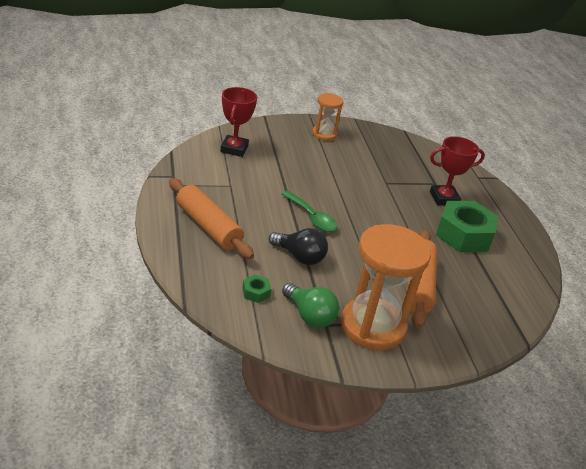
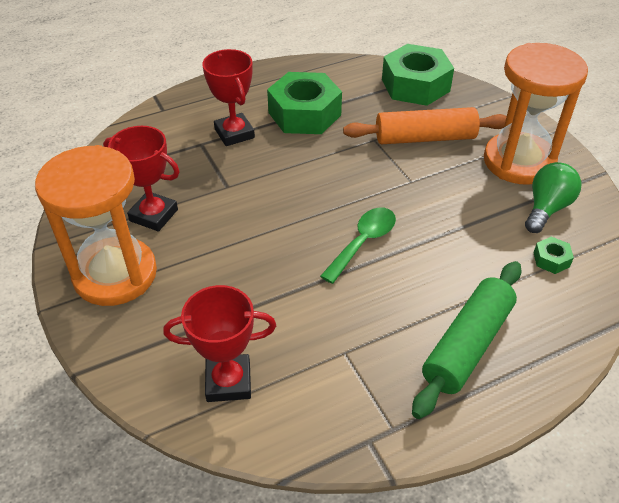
camera: 100 degrees left, 10 degrees up
(208, 227) = (467, 345): orange rolling pin -> green rolling pin
(299, 257) = (455, 237): black light bulb -> none
(324, 134) = (115, 274): orange hourglass -> orange hourglass, size x1.87
(367, 153) = (154, 215): none -> red trophy
(500, 309) = (415, 85): none -> green nut

